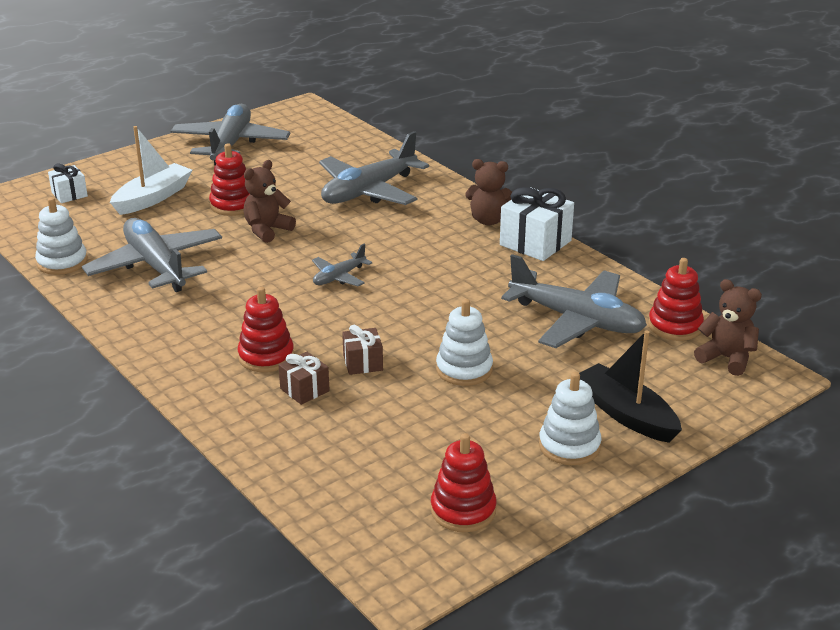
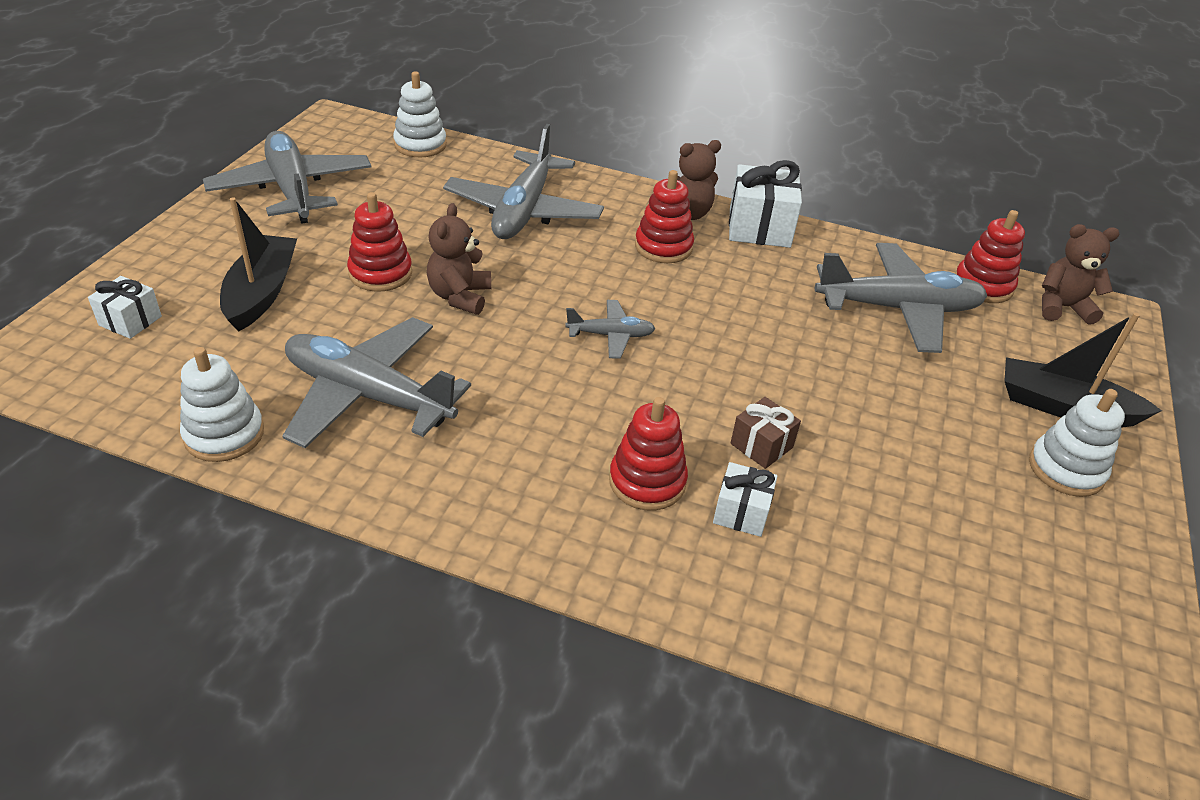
camera: 35 degrees left, 10 degrees up
(153, 198) = (262, 292): white boat -> black boat
(304, 390) = (741, 512): brown gift -> white gift
(339, 277) = (610, 335): grey plane -> grey plane turned 105 degrees counterclockwise
(463, 510) = (1077, 607): red stacking toy -> red stacking toy (663, 247)
(464, 369) = (868, 412): white stacking toy -> white stacking toy (420, 145)

